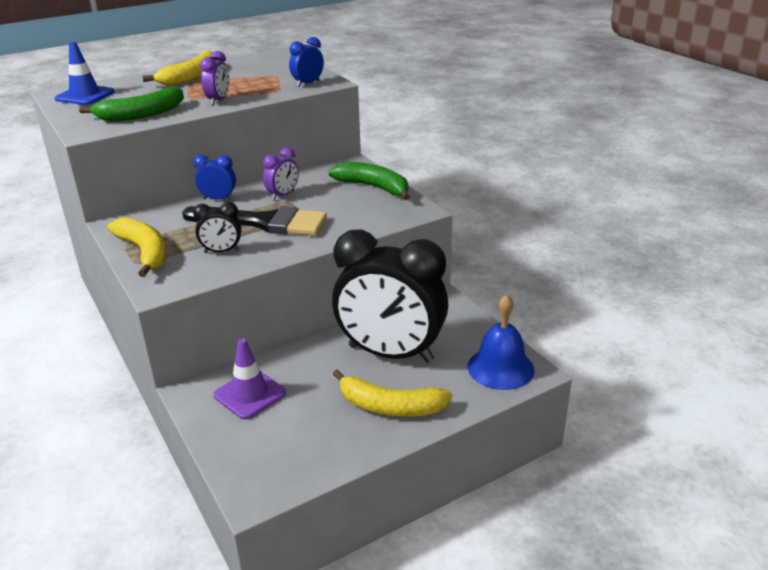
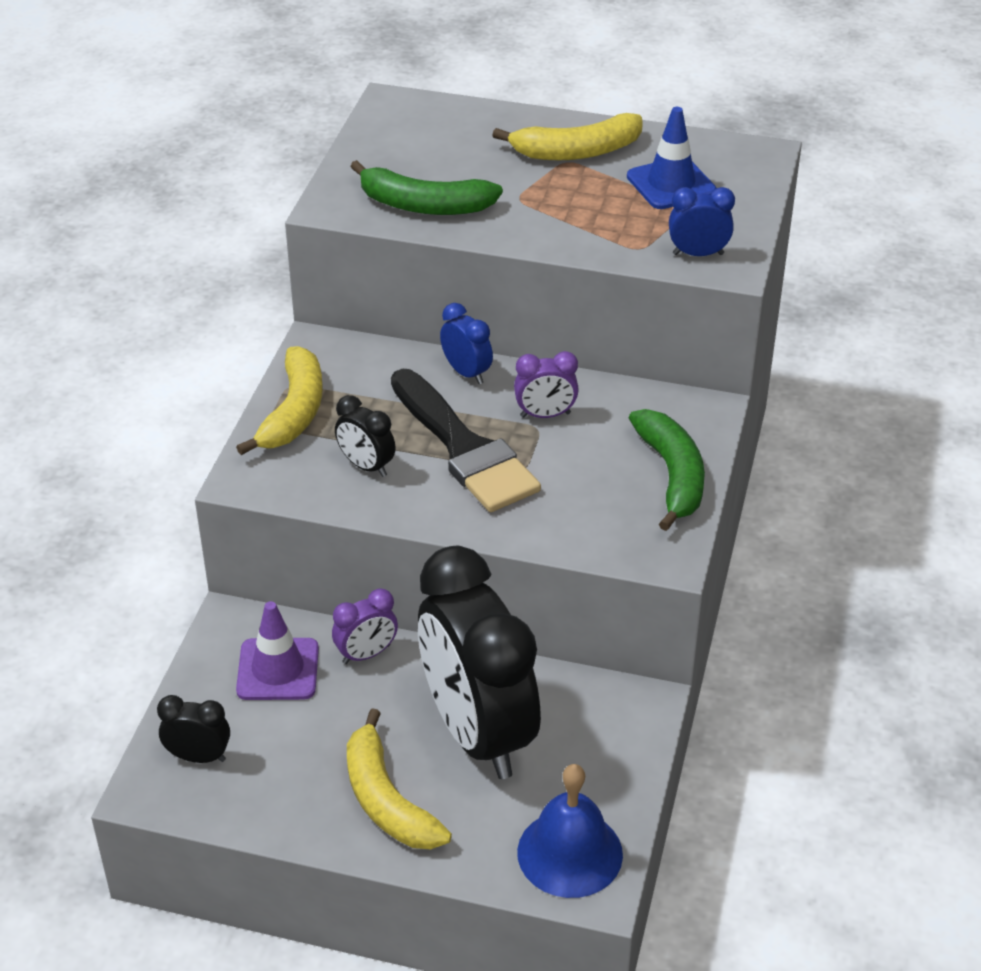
camera: 45 degrees right, 10 degrees up
(85, 95) = (413, 125): blue traffic cone -> blue traffic cone (671, 184)
(218, 100) = (541, 227): purple clock -> purple clock (366, 654)
(261, 459) = (198, 757): none -> black clock

